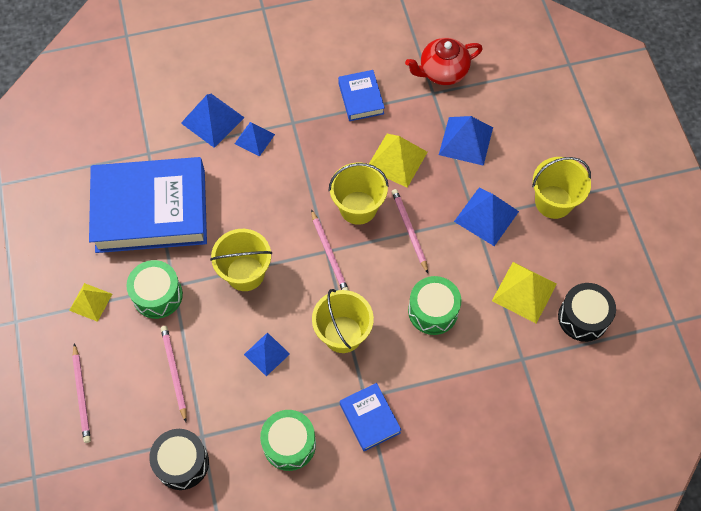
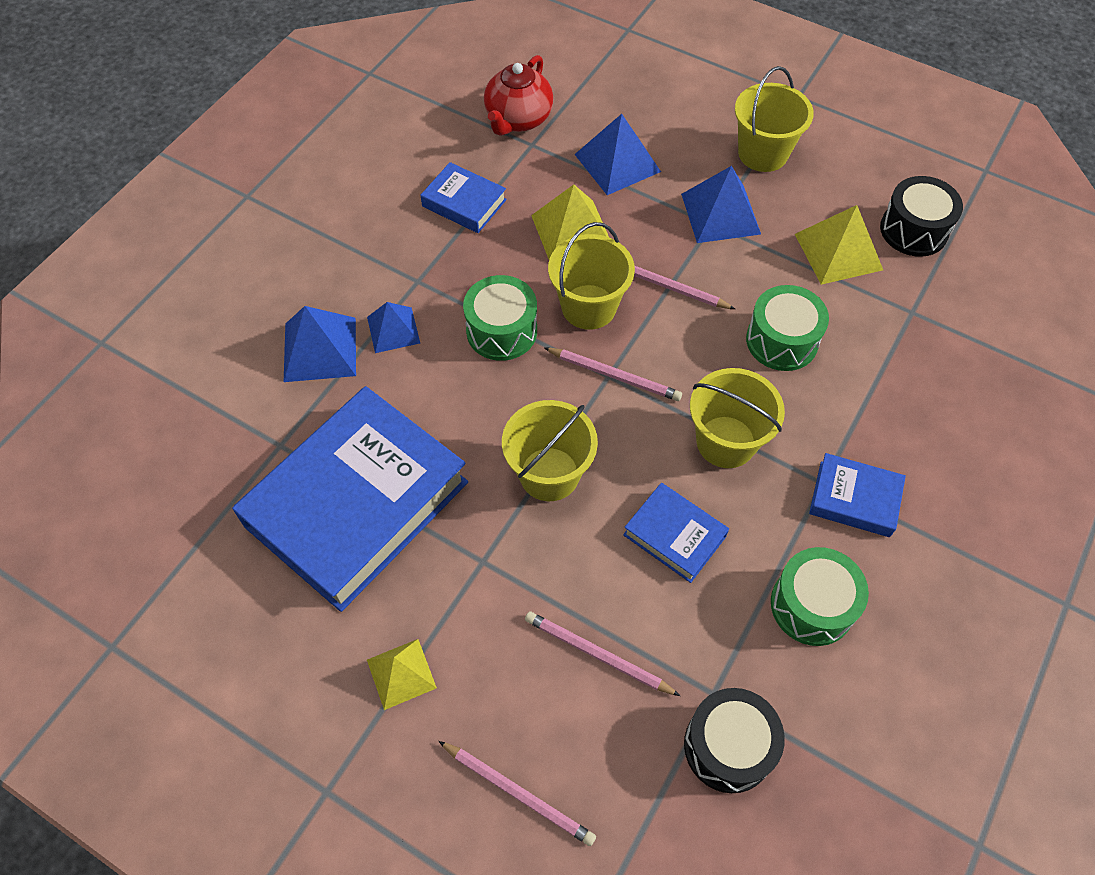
camera: 45 degrees left, 5 degrees down
(157, 295) = (476, 589): green drum -> green drum (501, 331)
(266, 354) = (674, 536): blue pyramid -> blue book

